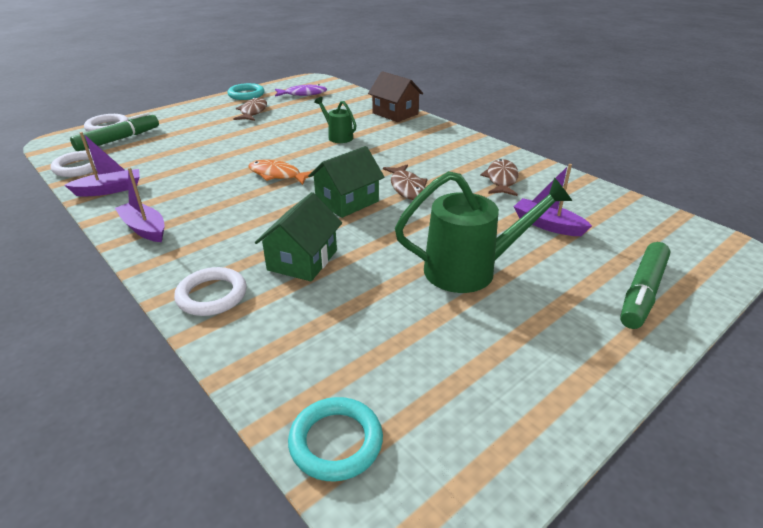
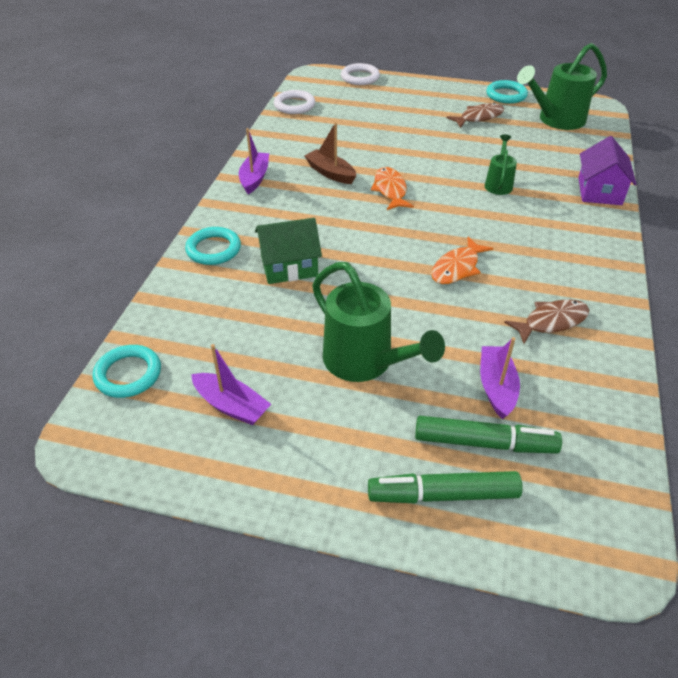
camera: 55 degrees right, 10 degrees up
(109, 190) = (282, 135): purple boat -> purple boat (231, 406)
(118, 139) = (349, 93): green marker -> green marker (484, 443)
(209, 190) = (330, 173): none -> brown boat
(212, 295) = (213, 249): white ring -> turquoise ring
(303, 94) = (556, 120): purple fish -> green watering can
(347, 201) = (393, 246): green house -> none
(395, 113) = (599, 191): brown house -> purple house
(407, 187) = (457, 268): brown fish -> orange fish

